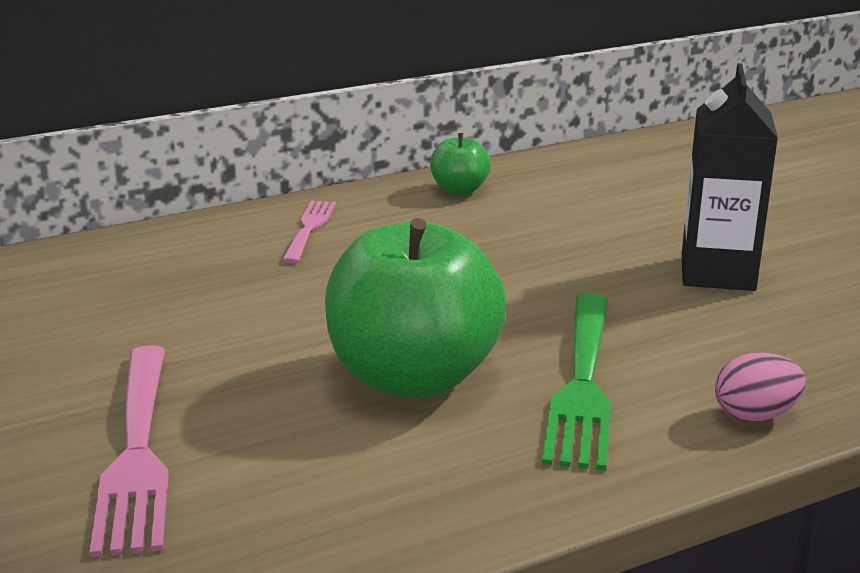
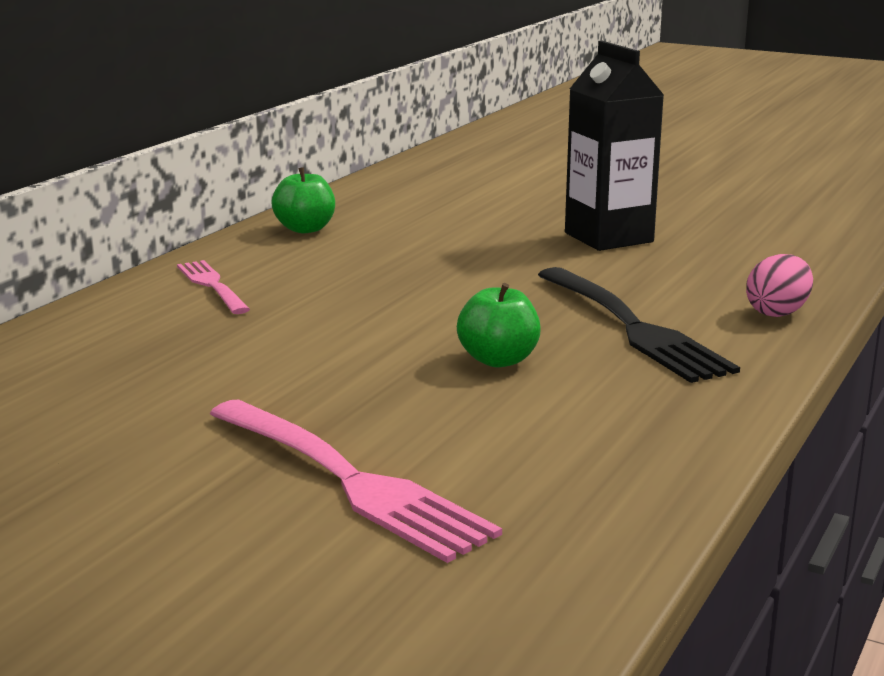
camera: 35 degrees left, 5 degrees down
(413, 377) = (498, 360): green apple -> green apple, size x0.46
(582, 382) = (631, 327): green fork -> black fork

